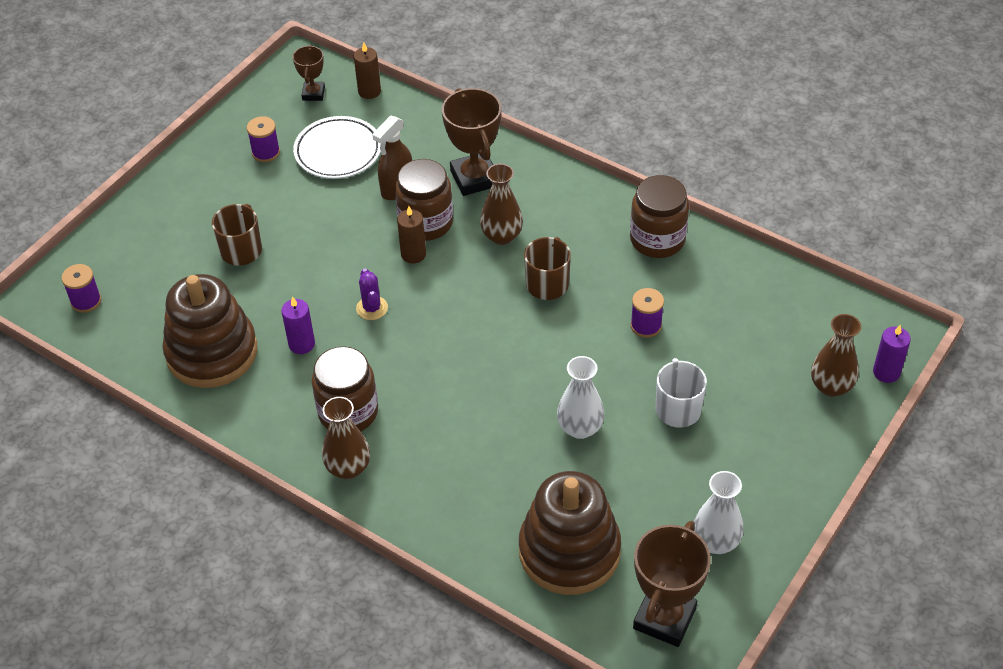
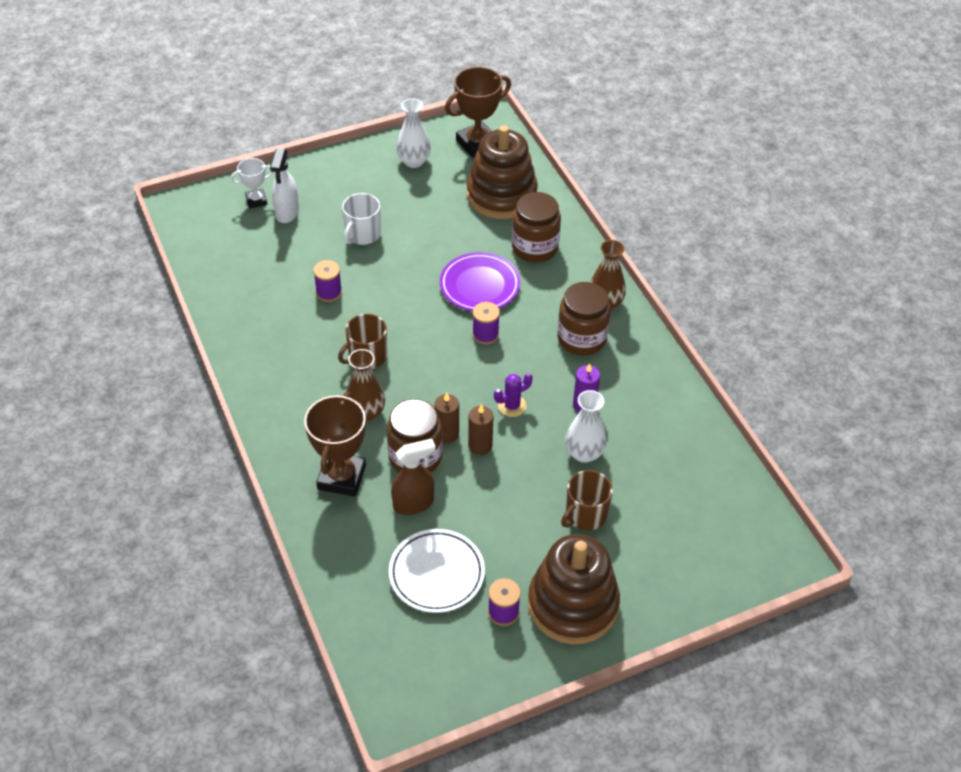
camera: 150 degrees left, 0 degrees up
(86, 301) = (744, 536): purple spool -> purple spool (485, 334)
(212, 352) = (658, 434): brown stacking toy -> brown stacking toy (572, 604)
(313, 93) = (411, 662): brown trophy -> none
(369, 91) = (356, 632): brown candle -> brown candle (480, 446)
(372, 308) = (512, 406): purple cactus -> purple cactus turned 45 degrees clockwise
(499, 415) = (479, 286): none -> purple plate
(580, 428) = (434, 253): white vase -> white vase (584, 453)
(657, 239) = (256, 347): brown jar -> brown jar (534, 247)
(783, 390) = (287, 212): none -> white spray bottle
(831, 386) = (256, 200): brown vase -> white trophy
(886, 372) = (214, 191): purple candle -> none

